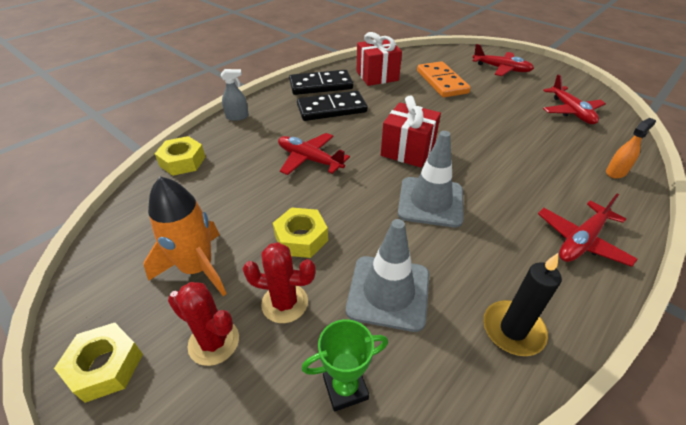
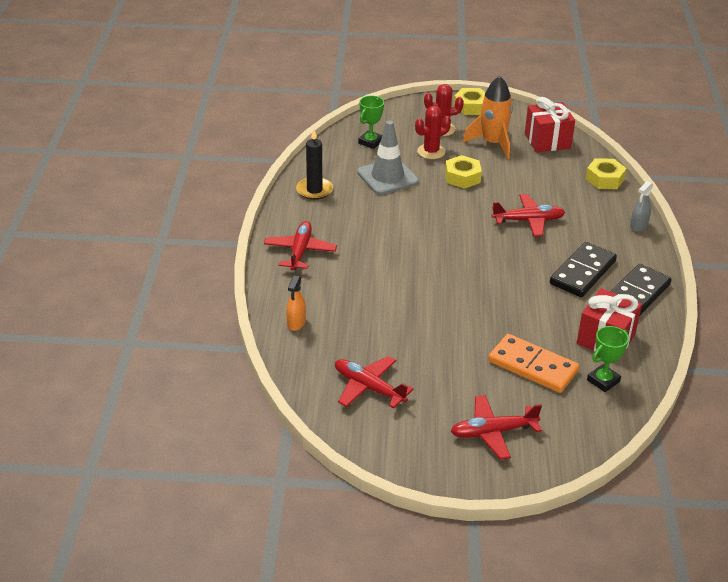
camera: 140 degrees right, 5 degrees down
(407, 150) = (470, 263): red gift -> red gift (547, 141)
(408, 63) = (603, 381): none -> green trophy
(430, 202) = (413, 232): grey traffic cone -> none

